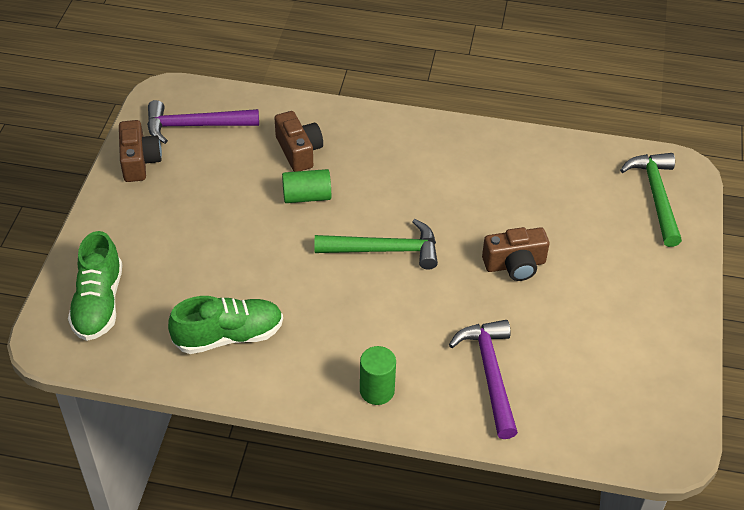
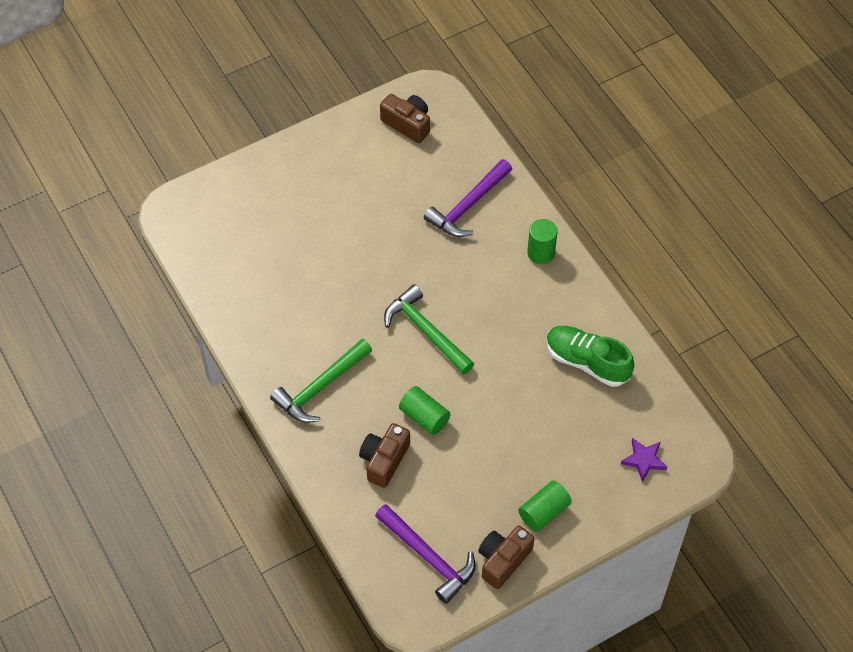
camera: 130 degrees left, 10 degrees up
(99, 303) = (644, 460): green shoe -> purple star
(142, 209) = (544, 512): none -> green cylinder
(515, 265) = (364, 250): brown camera -> brown camera (407, 124)
(656, 196) = (216, 211): green hammer -> green hammer (320, 387)

